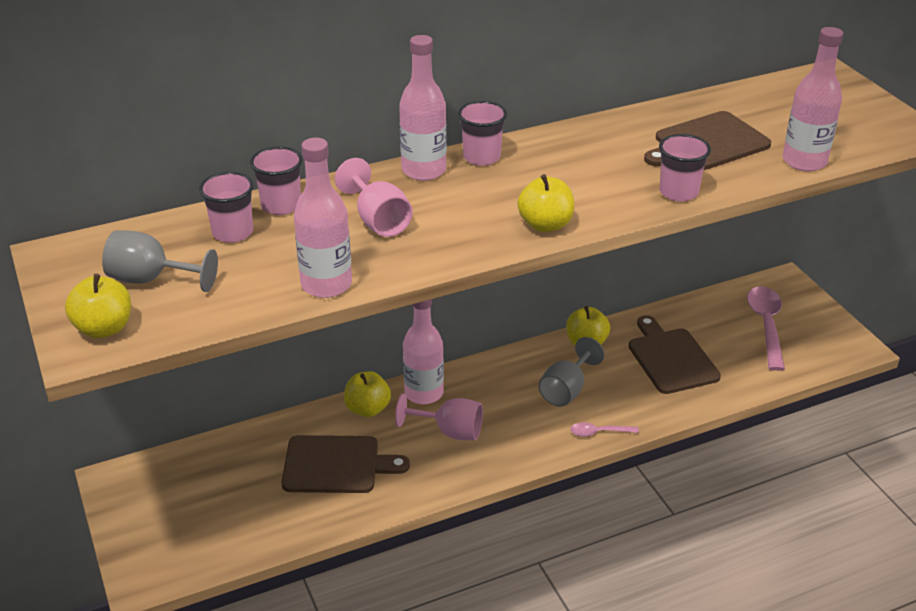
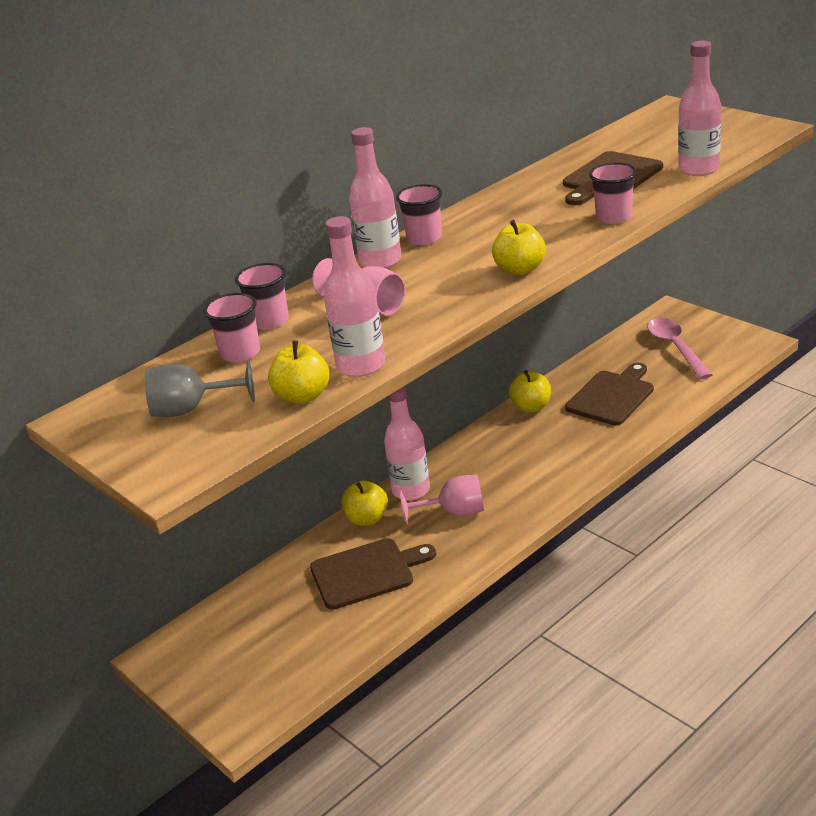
camera: 15 degrees left, 5 degrees down
(104, 328) = (176, 458): yellow apple -> yellow apple (303, 396)
(566, 390) = (537, 448): grey goblet -> none
(599, 432) = (587, 471): pink spoon -> none
(671, 358) = (612, 396): brown cutting board -> brown cutting board turned 75 degrees clockwise

